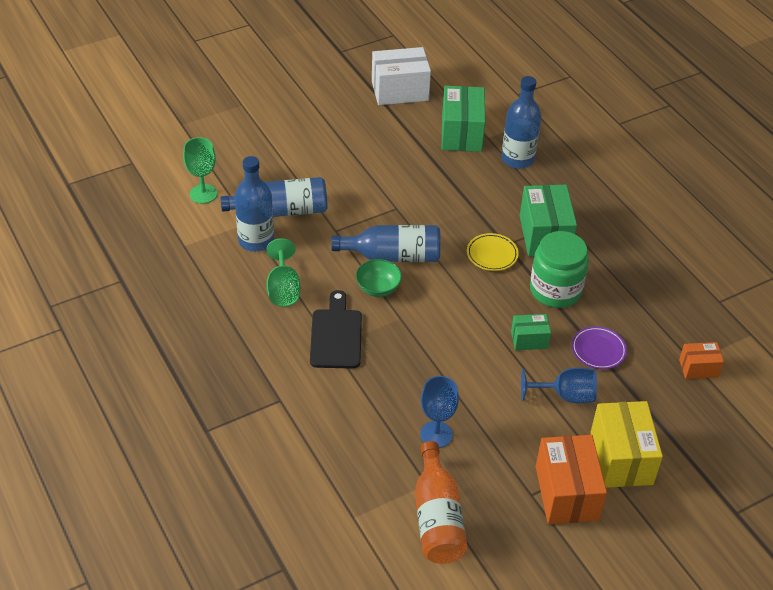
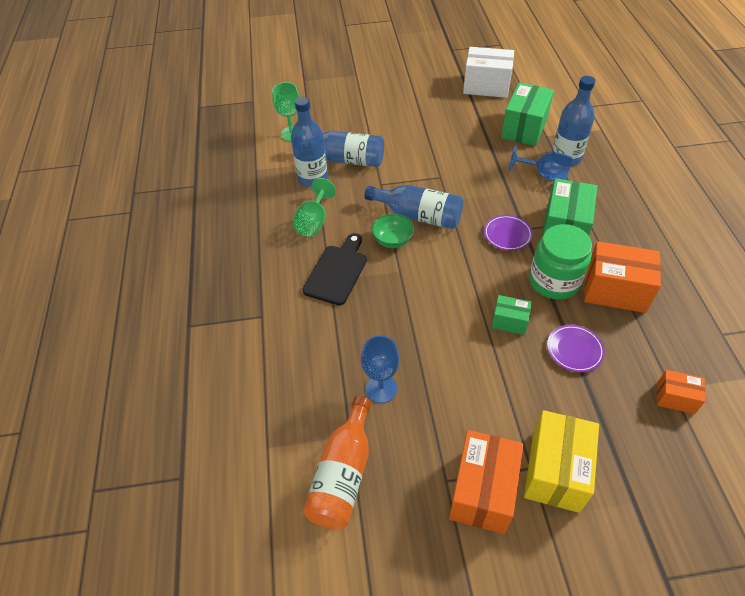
camera: 25 degrees right, 5 degrees up
(492, 254) = (507, 235): yellow plate -> purple plate
(565, 396) = (523, 387): blue goblet -> blue goblet (545, 175)
(614, 285) = (615, 290): none -> orange box

